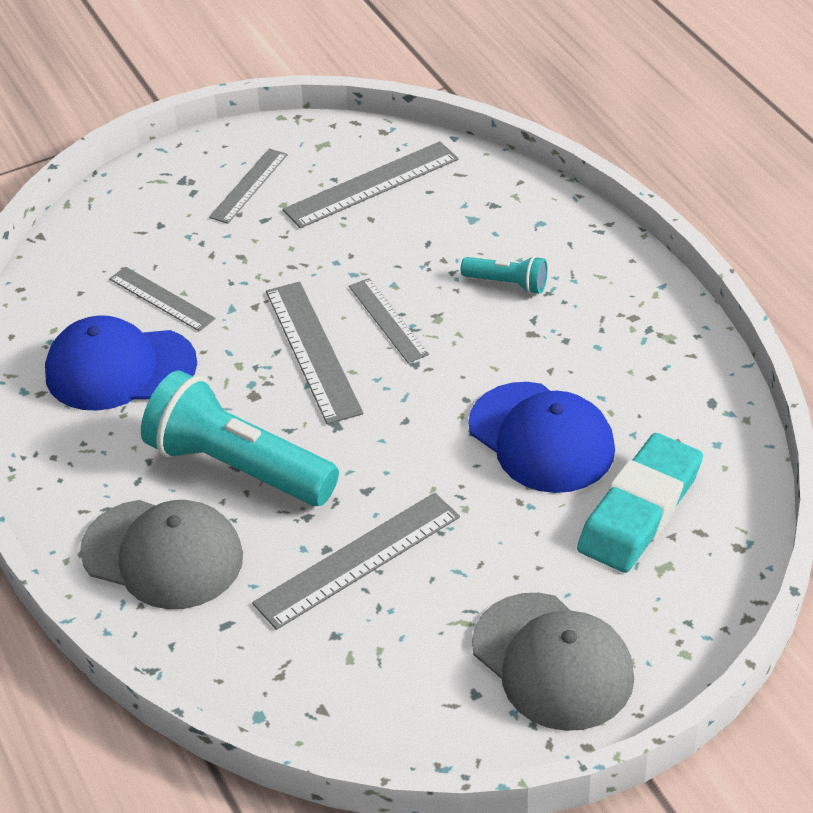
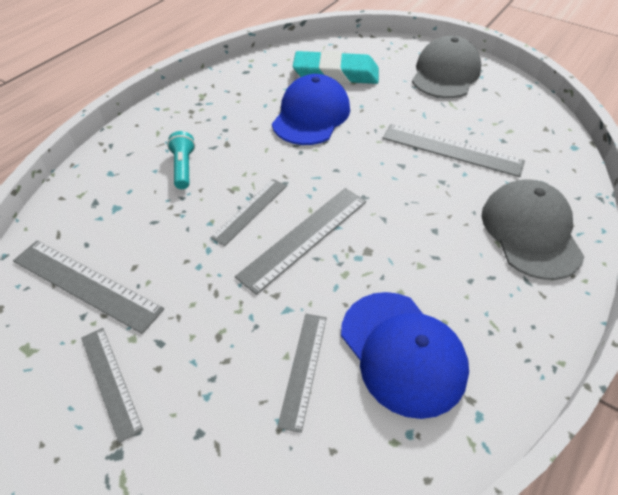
camera: 120 degrees left, 5 degrees up
(237, 466) = (434, 229): turquoise flashlight -> none
(249, 186) = (111, 381): grey ruler -> grey ruler turned 60 degrees clockwise

